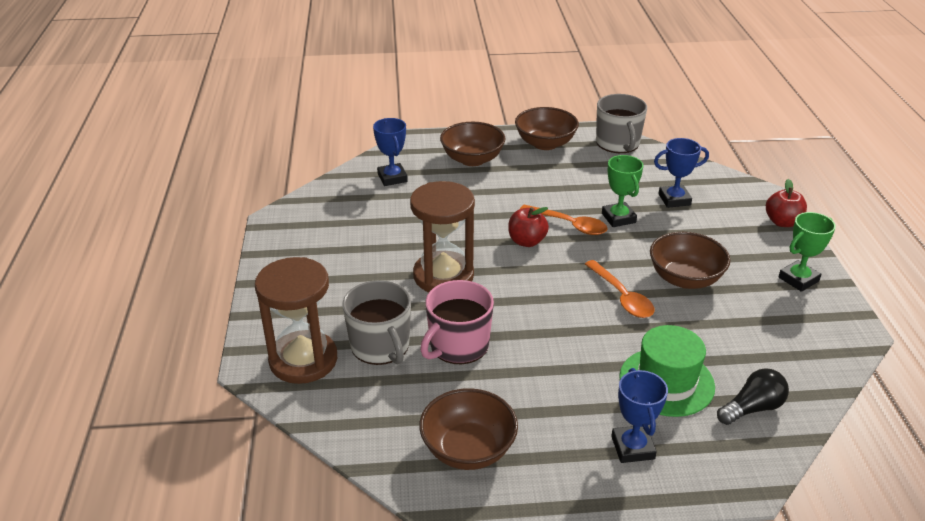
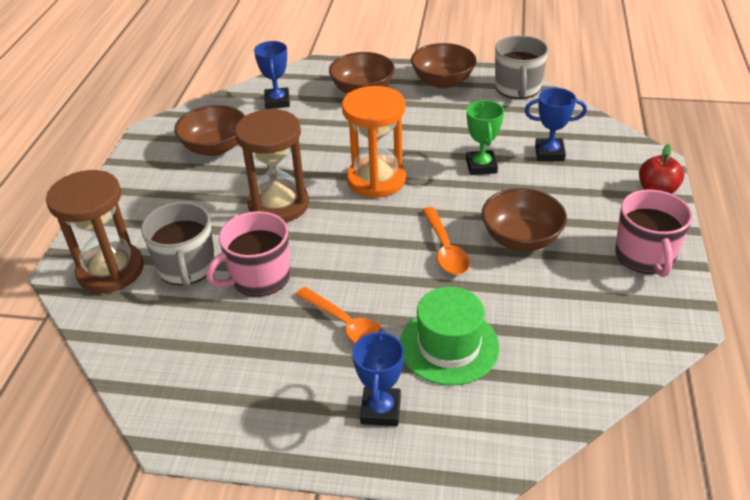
camera: 15 degrees right, 5 degrees up
(468, 449) = (218, 383): brown bowl -> brown bowl (215, 147)
(526, 241) = (376, 180): red apple -> orange hourglass
(569, 225) = (426, 167): orange spoon -> orange spoon (346, 325)
(752, 408) = (527, 389): black light bulb -> none
(798, 279) = (645, 255): green trophy -> pink mug

